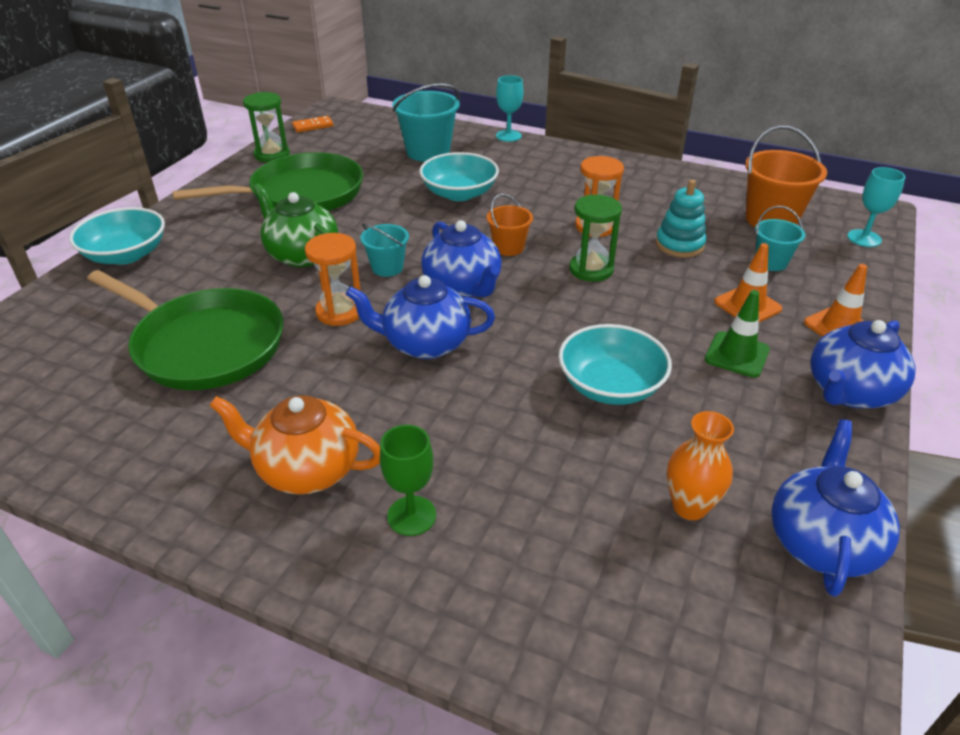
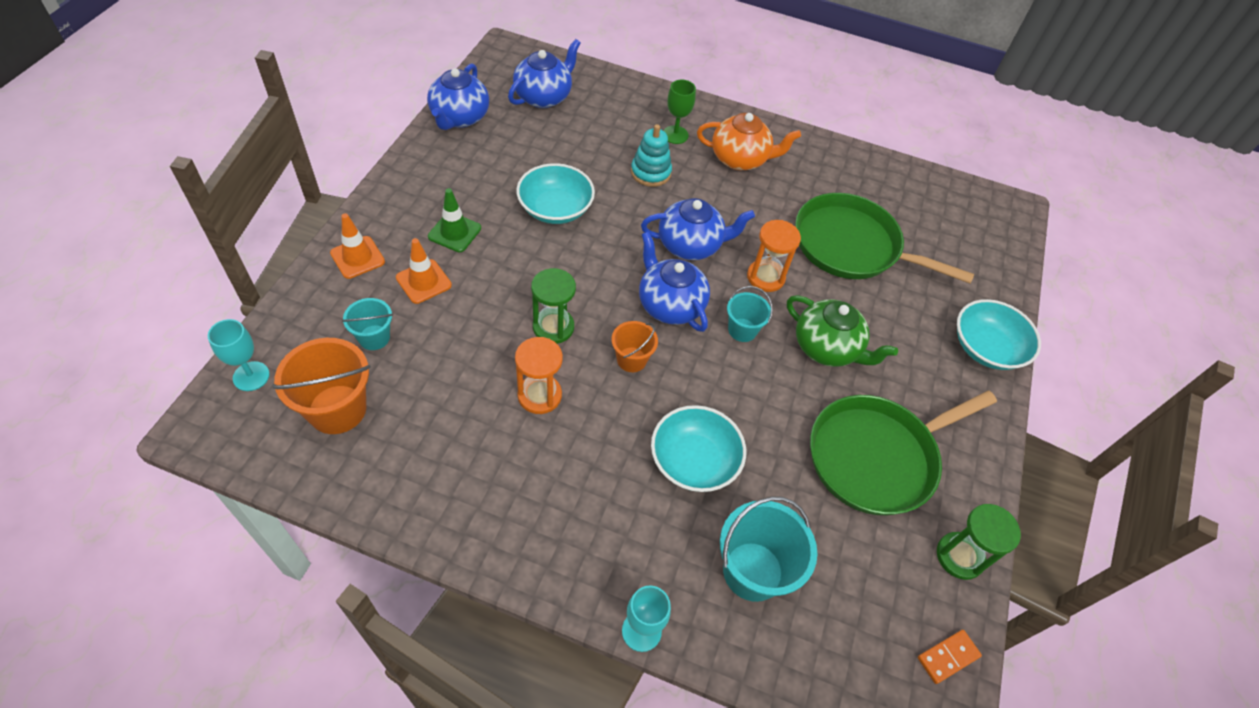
camera: 170 degrees right, 15 degrees up
(679, 245) = (457, 364): turquoise stacking toy -> turquoise stacking toy (650, 172)
(689, 506) = (524, 135): orange vase -> none
(849, 392) = (387, 201): blue teapot -> blue teapot (543, 97)

